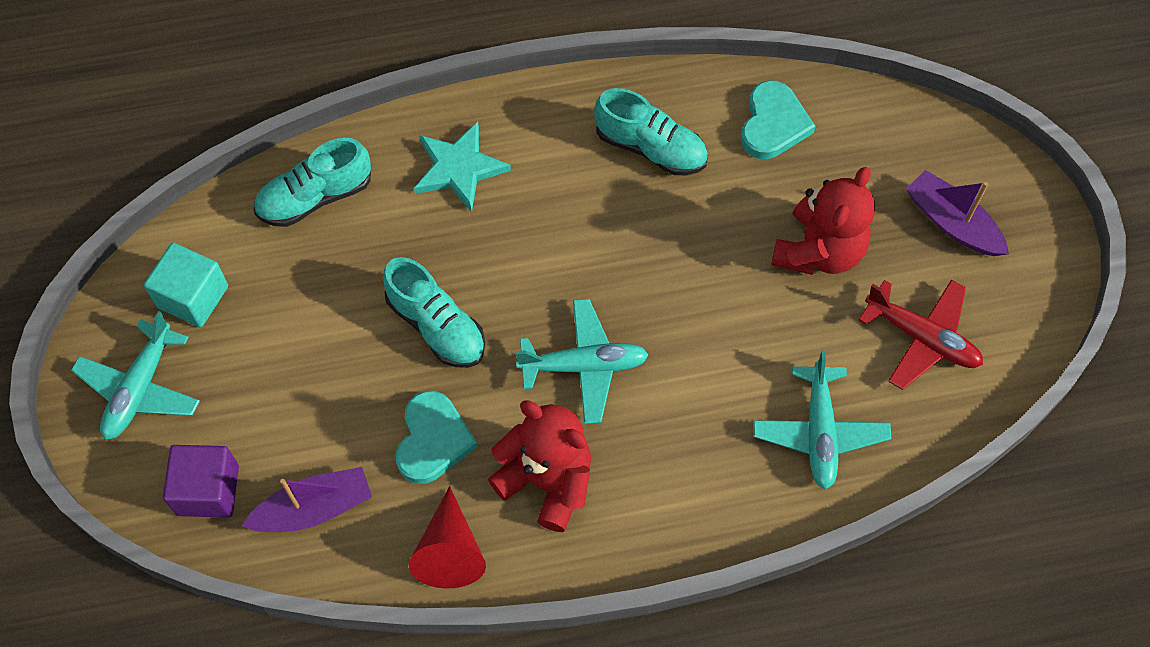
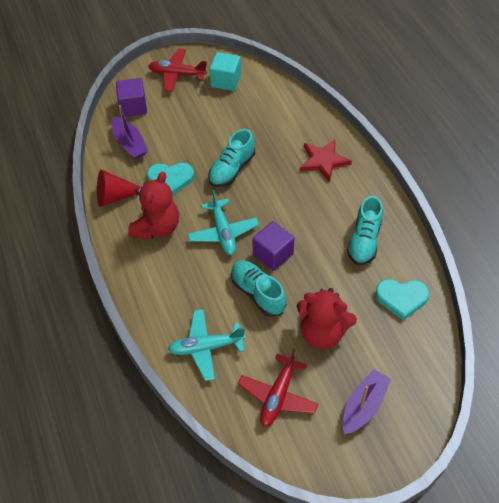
camera: 80 degrees right, 10 degrees down
(140, 388) = (177, 74): turquoise plane -> red plane
(315, 197) = (290, 111): turquoise shoe -> turquoise shoe (257, 293)
(459, 168) = (323, 161): turquoise star -> red star
(649, 293) = (273, 254): none -> purple cube

